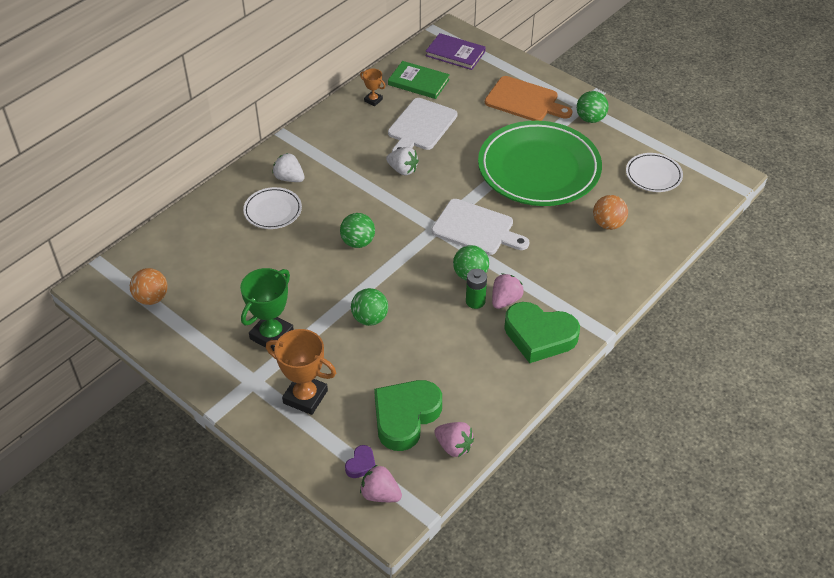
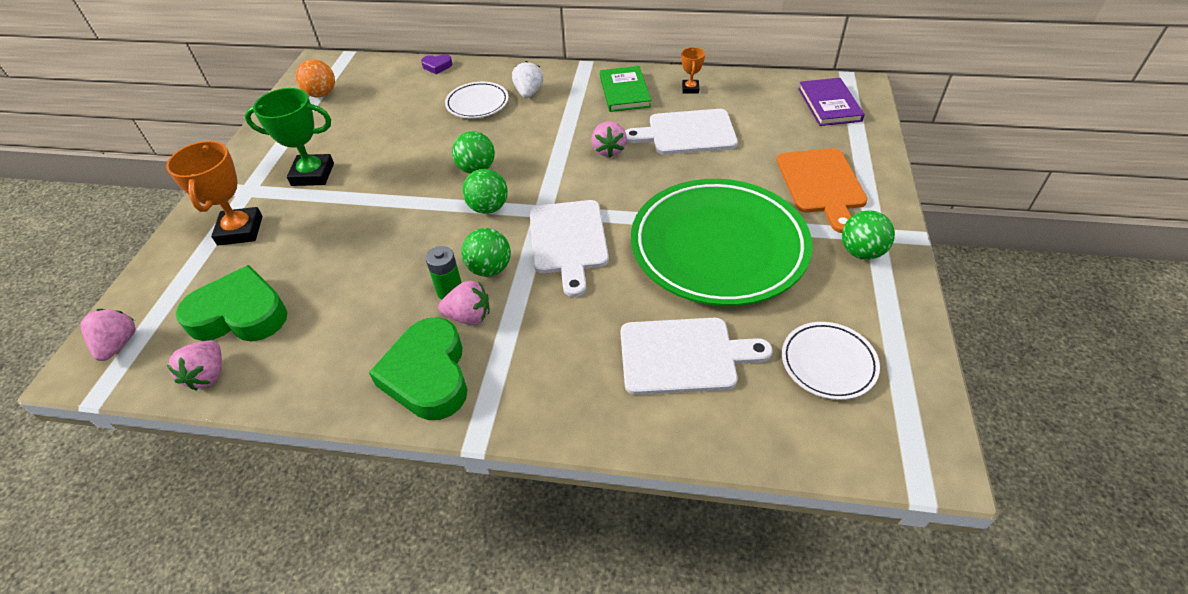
camera: 60 degrees right, 0 degrees up
(361, 464) = (158, 311): purple heart -> purple heart (437, 66)
(370, 318) = (372, 224): green ball -> green ball (488, 208)
(402, 170) = (609, 150): white strawberry -> pink strawberry
(418, 82) = (752, 102): green book -> green book (624, 91)
(608, 224) = (683, 356): orange ball -> white cutting board

